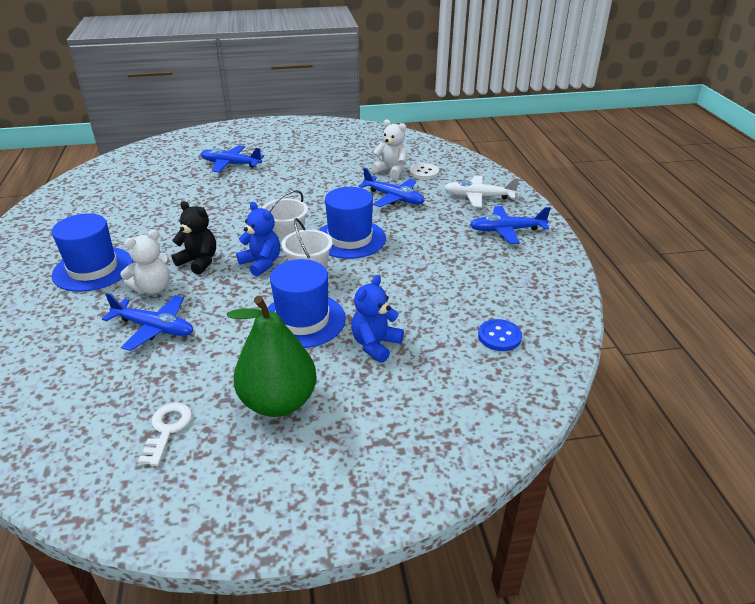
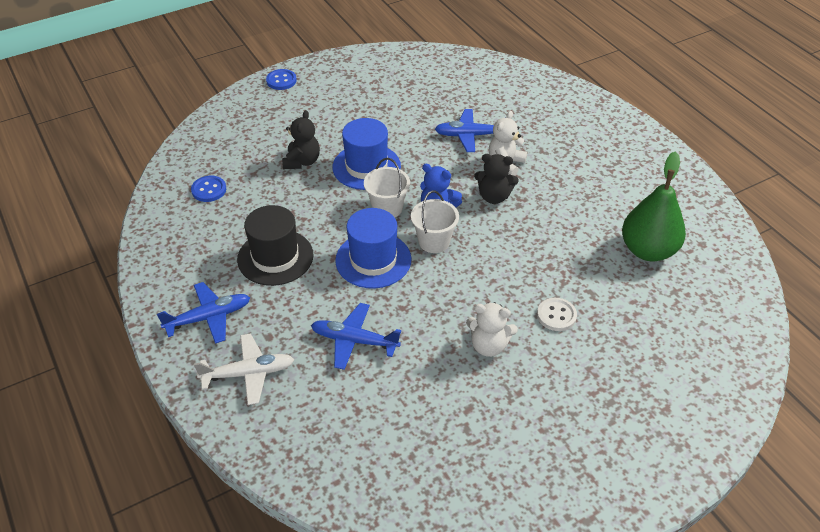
camera: 160 degrees right, 10 degrees up
(93, 269) = (573, 168): blue hat -> none
(167, 429) = (402, 86): white key -> none
(231, 164) = (602, 353): blue plane -> none
(278, 402) = (348, 113): green pear -> green pear (648, 250)
(350, 503) = (281, 80): none -> blue button
(375, 345) = (302, 161): blue teddy bear -> black teddy bear
(391, 171) = (381, 402): white teddy bear -> white teddy bear (489, 345)
(424, 172) = (334, 411): white button -> white button (556, 315)
(438, 258) = (275, 257): none -> black hat

